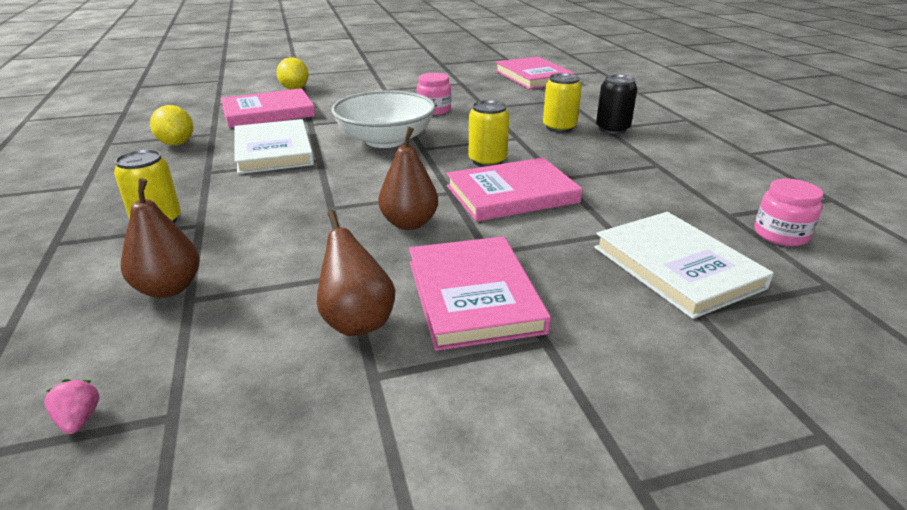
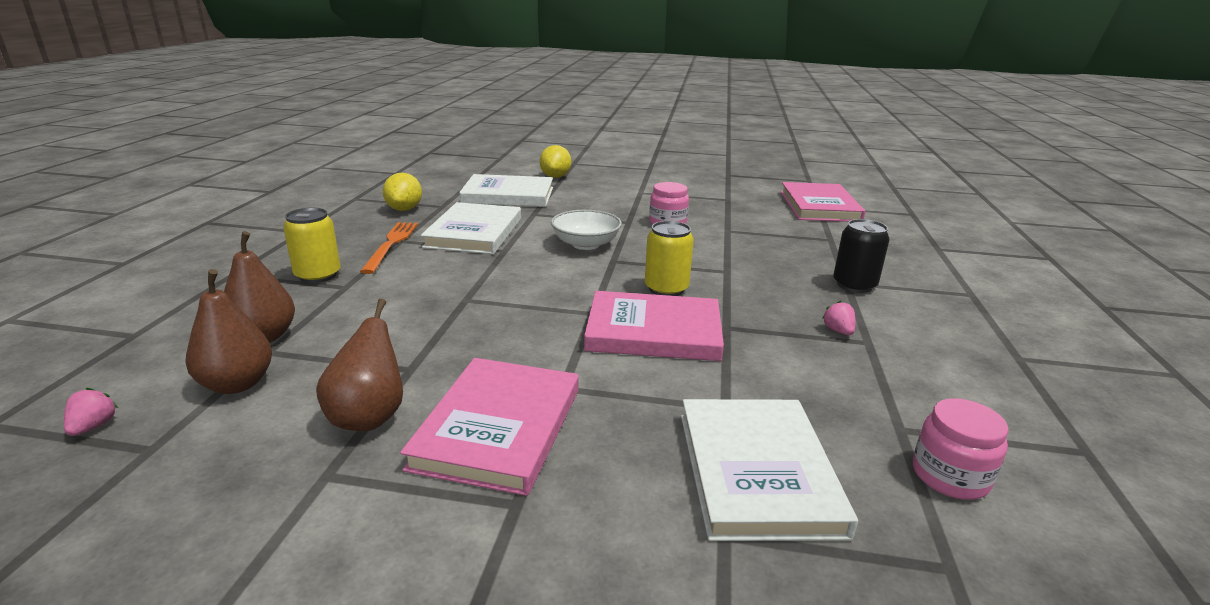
camera: 25 degrees right, 5 degrees down
(202, 177) = (391, 244): none -> orange fork
(268, 112) = (508, 195): pink book -> white book
(385, 140) = (586, 244): white bowl -> white bowl, size x0.64
(409, 223) = (518, 334): brown pear -> brown pear (237, 384)
(559, 127) = (789, 269): yellow can -> none
(633, 162) = (838, 331): none -> pink strawberry

